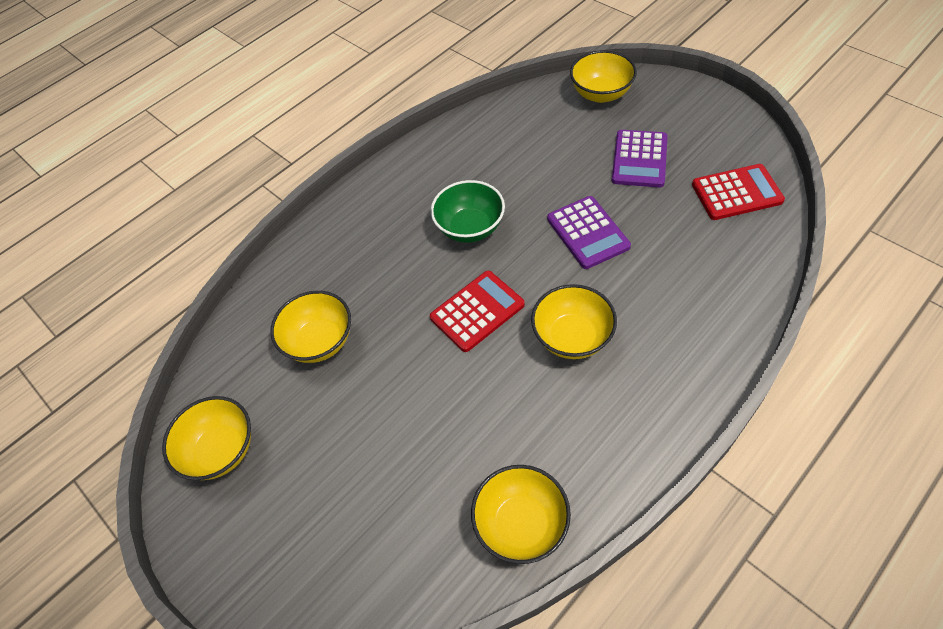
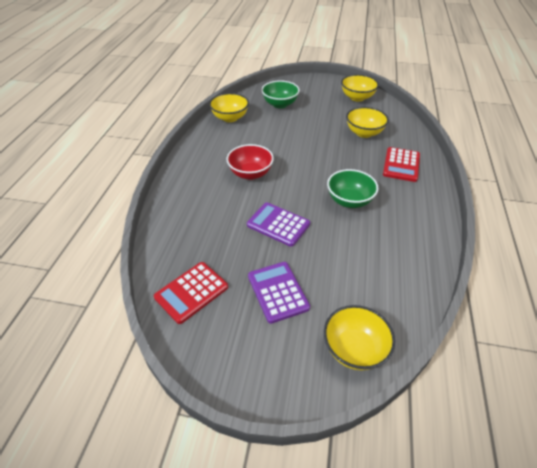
camera: 140 degrees right, 10 degrees down
(385, 517) = (280, 104): none -> green bowl
(477, 311) = (306, 167): red calculator -> red calculator (401, 165)
(572, 337) = (250, 174): yellow bowl -> red bowl

